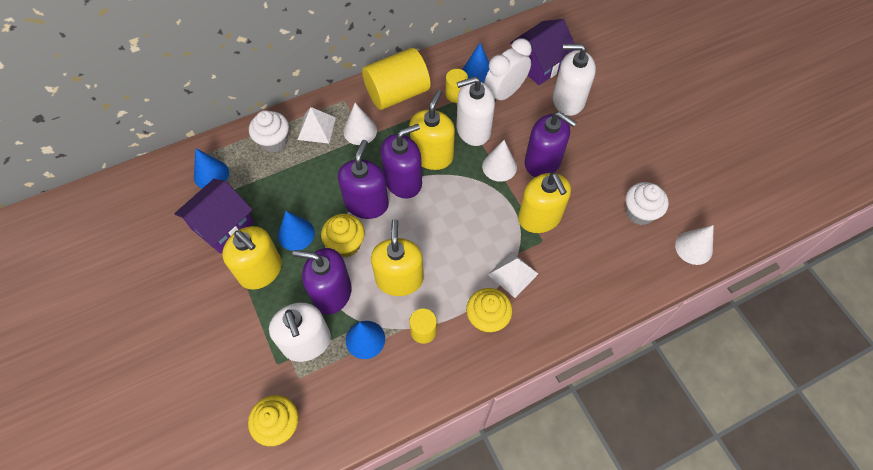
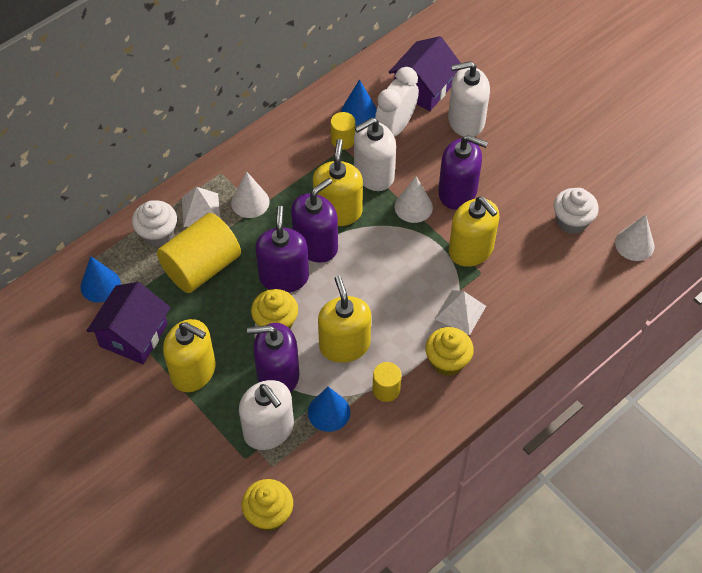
camera: 15 degrees left, 5 degrees down
(296, 234) = (218, 325): blue cone -> none
(397, 93) = (278, 152): yellow cylinder -> yellow cylinder (202, 267)

